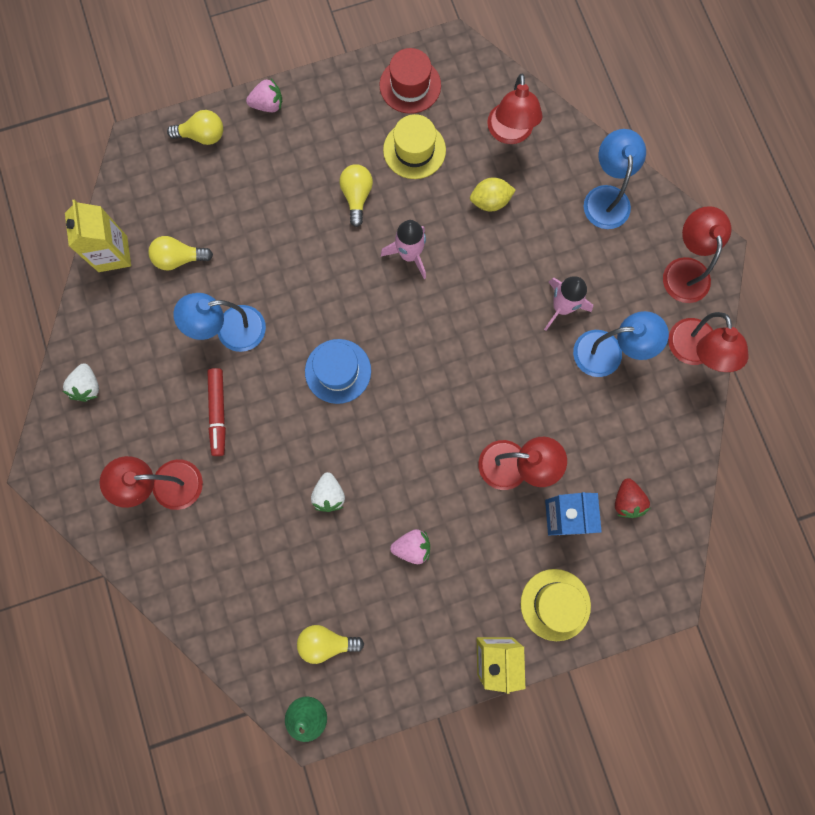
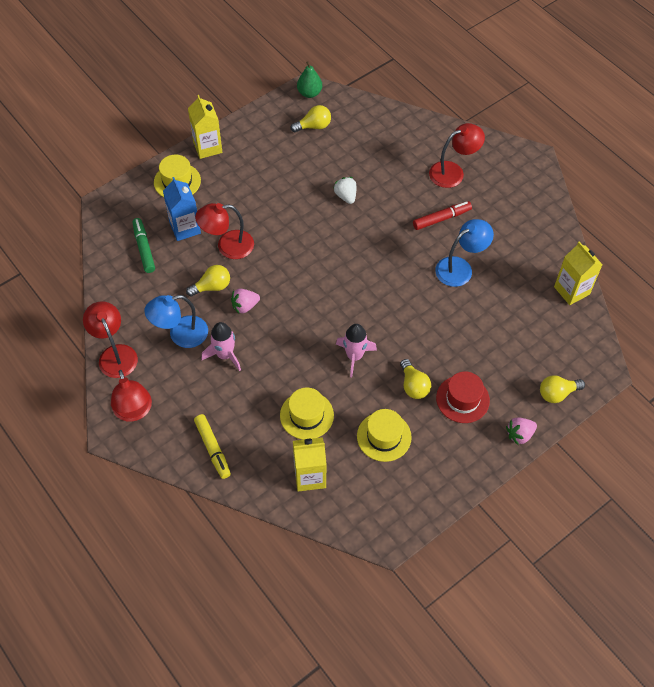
camera: 160 degrees right, 20 degrees down
(88, 386) = (536, 208): white strawberry -> none
(179, 259) = (522, 302): yellow light bulb -> yellow light bulb (212, 287)
(218, 413) = (441, 219): red marker -> red marker turned 90 degrees clockwise
(338, 371) = (373, 266): blue hat -> none
(410, 85) = (410, 490): red hat -> red hat (462, 399)
(412, 547) = (280, 185): pink strawberry -> pink strawberry (245, 306)
(490, 201) = (306, 415): yellow lemon -> yellow hat
(510, 133) = (310, 476): red lamp -> yellow carton
(606, 197) = (212, 449): blue lamp -> yellow marker
(626, 501) = (144, 248): red strawberry -> green marker

